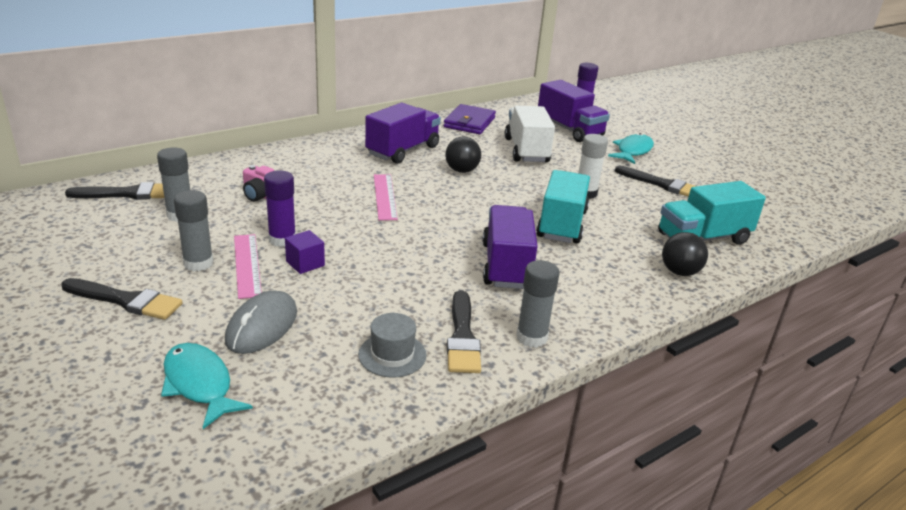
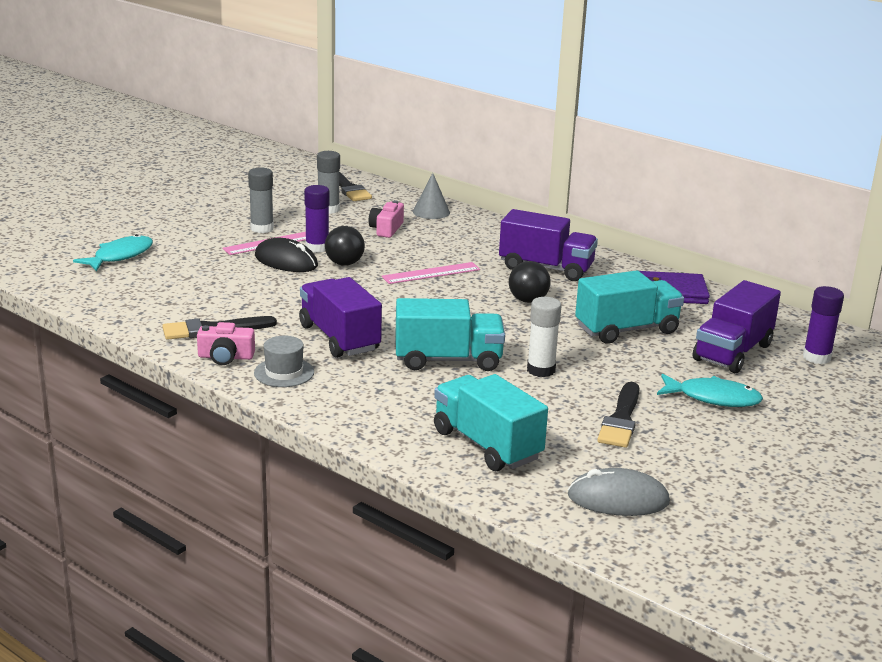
camera: 75 degrees right, 5 degrees down
(126, 300) = (201, 219): black brush -> none
(239, 167) = (431, 212): none -> grey cone
(262, 326) = (192, 261): grey mouse -> grey mouse (618, 499)
(305, 263) = (286, 261): purple cube -> black mouse
(392, 355) = (177, 307): grey hat -> grey hat (284, 372)
(506, 266) = (339, 338): purple truck -> purple truck turned 105 degrees counterclockwise
(526, 150) = (626, 330): white truck -> turquoise truck
(531, 337) = (226, 357): grey glue stick -> pink camera
(679, 272) = (391, 428): black ball -> black ball (344, 264)

